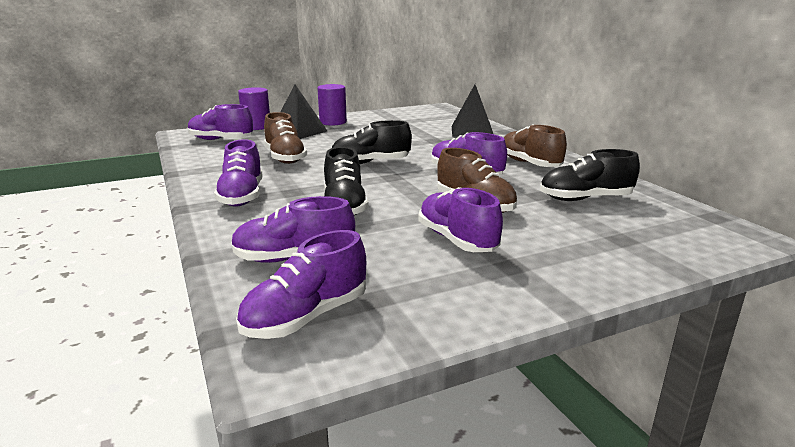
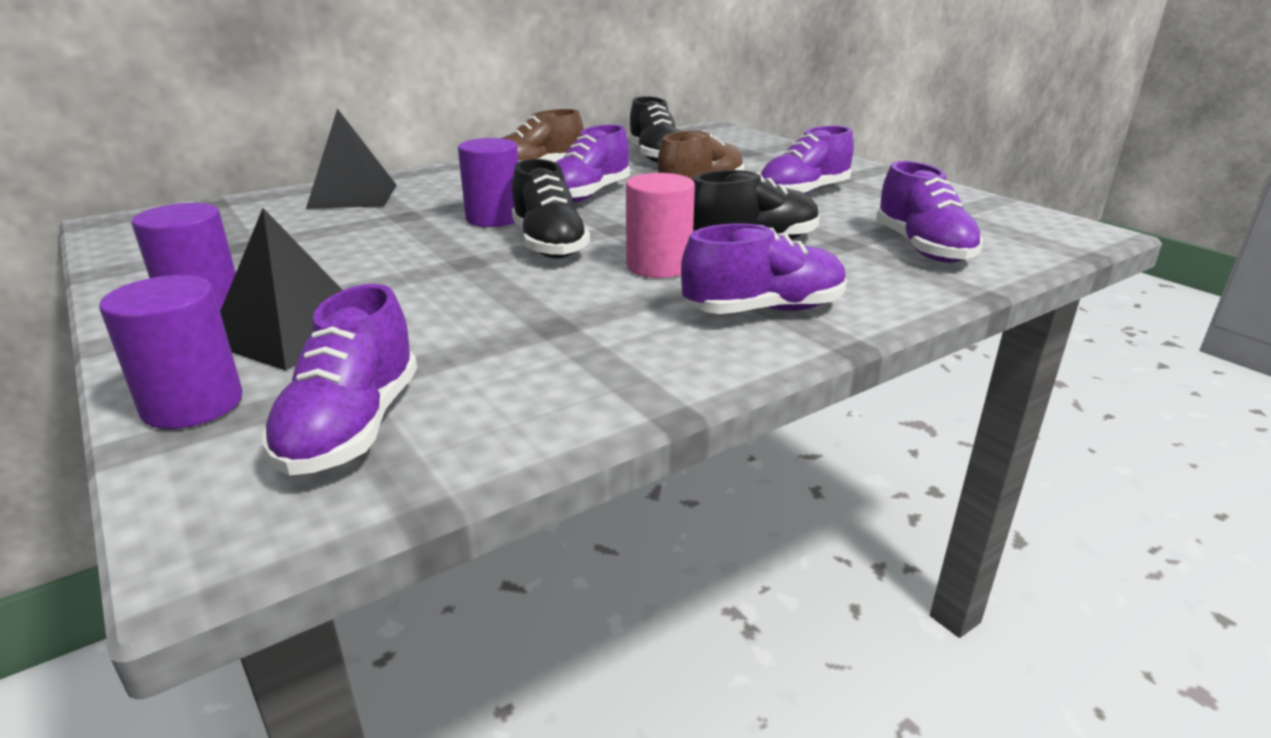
camera: 100 degrees left, 5 degrees up
(285, 158) = (528, 313): brown shoe -> none
(306, 317) = (1014, 230): purple shoe -> none
(321, 181) = (659, 266): none -> pink cylinder
(422, 154) = (494, 218): none -> purple cylinder

